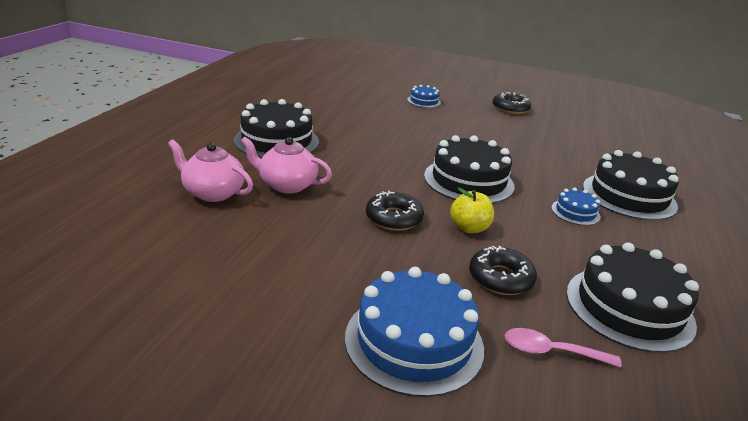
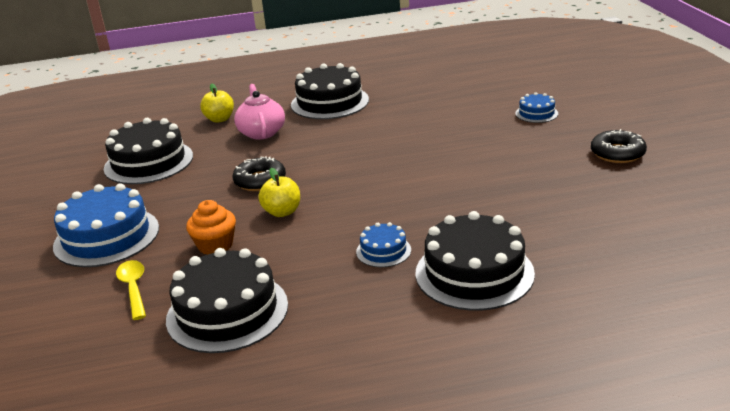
camera: 65 degrees right, 0 degrees up
(212, 192) = (220, 119): pink teapot -> yellow apple
(468, 181) = (374, 187): black cake -> black cake (149, 162)
(500, 278) = (215, 245): black donut -> orange cupcake
(551, 352) = (133, 288): pink spoon -> yellow spoon

